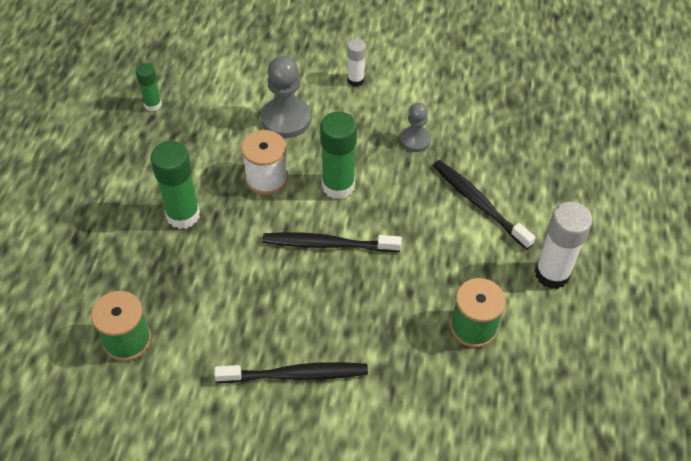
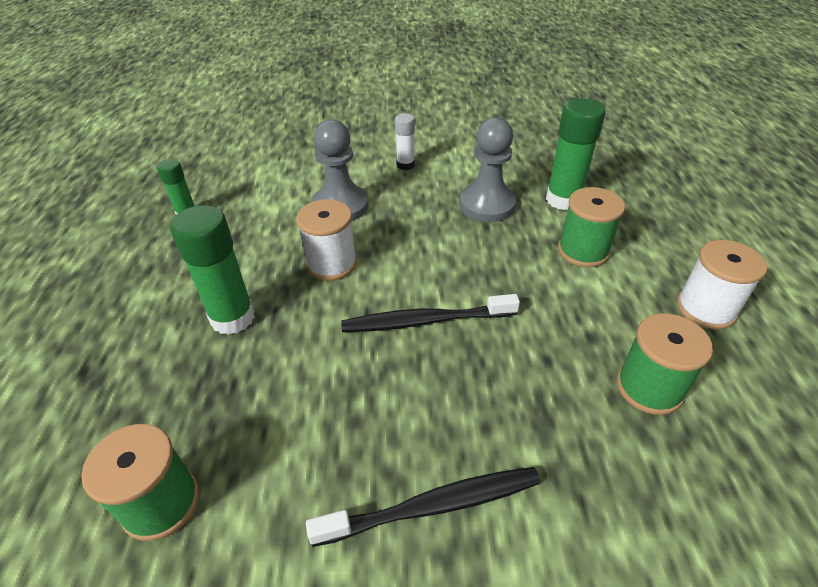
camera: 10 degrees left, 10 degrees down
(338, 186) = (417, 258): green glue stick -> green glue stick (563, 200)
(415, 140) = (487, 205): grey pawn -> grey pawn, size x1.63
(479, 203) = (583, 251): black toothbrush -> green spool
(552, 274) = (705, 308): white glue stick -> white spool

